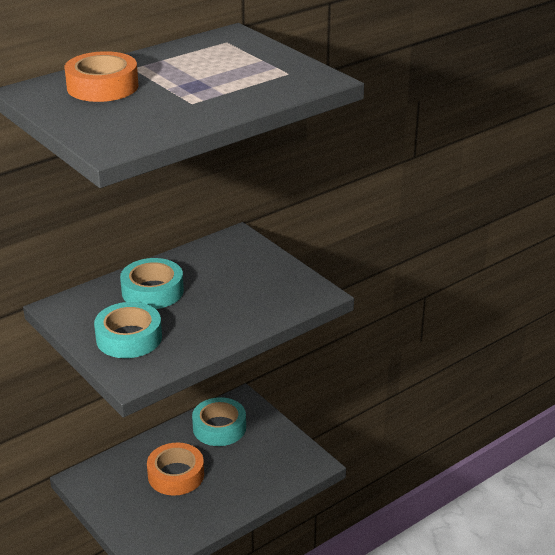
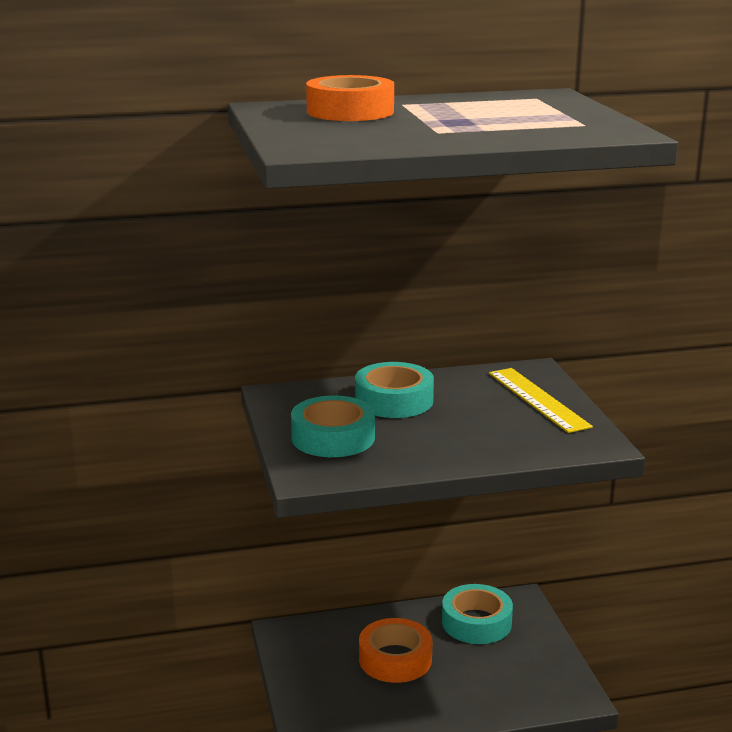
camera: 25 degrees right, 10 degrees down
(255, 264) = (537, 399): none -> yellow ruler

